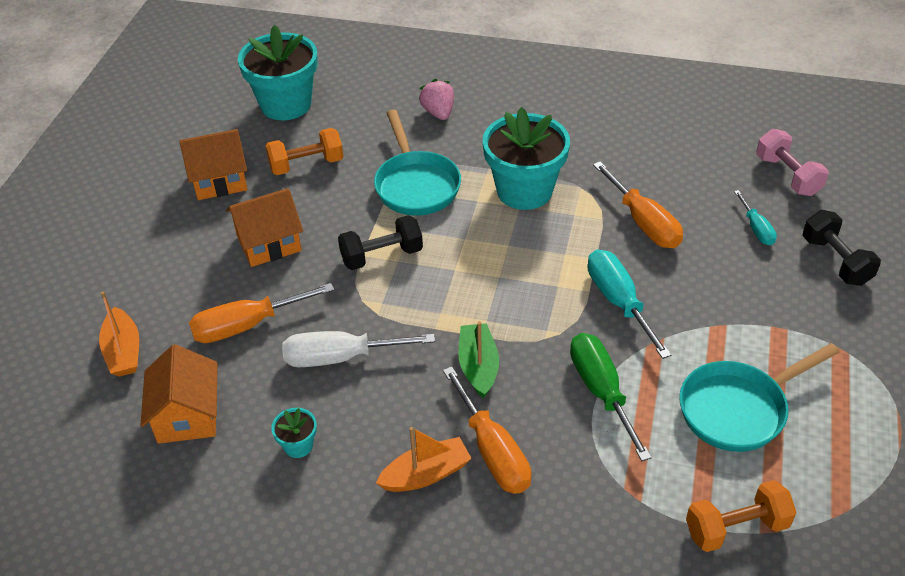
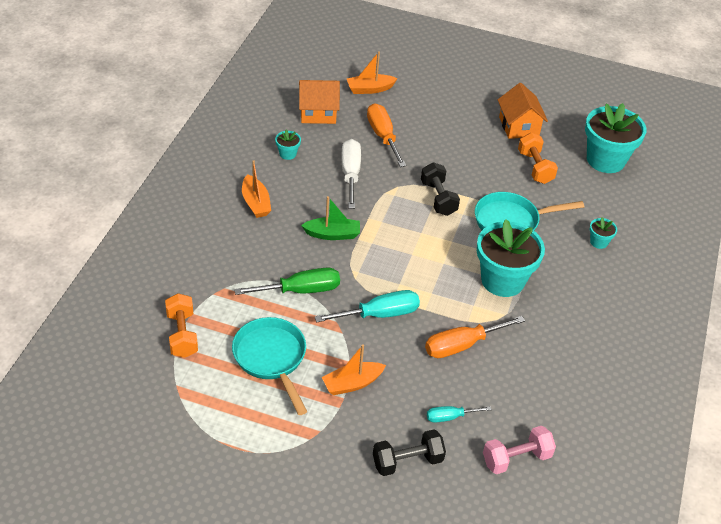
camera: 90 degrees right, 0 degrees up
(269, 243) = (455, 147): orange house -> none
(438, 112) = (599, 242): pink strawberry -> turquoise flower pot
(492, 451) = (265, 233): orange screwdriver -> none
(745, 319) = (352, 383): none -> orange boat

